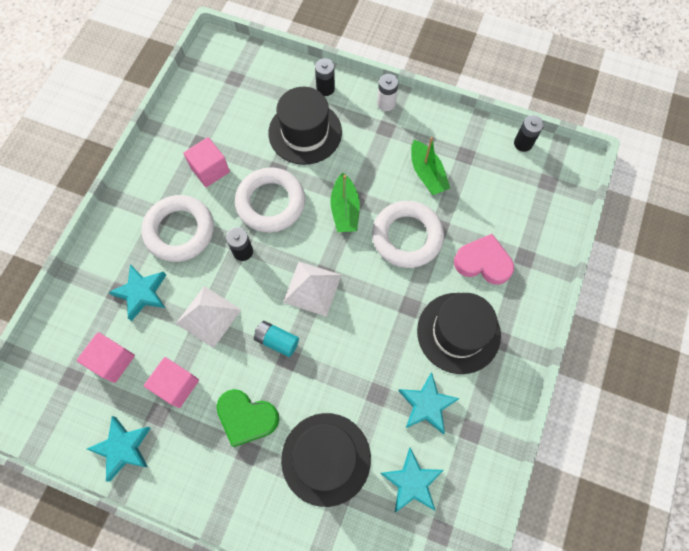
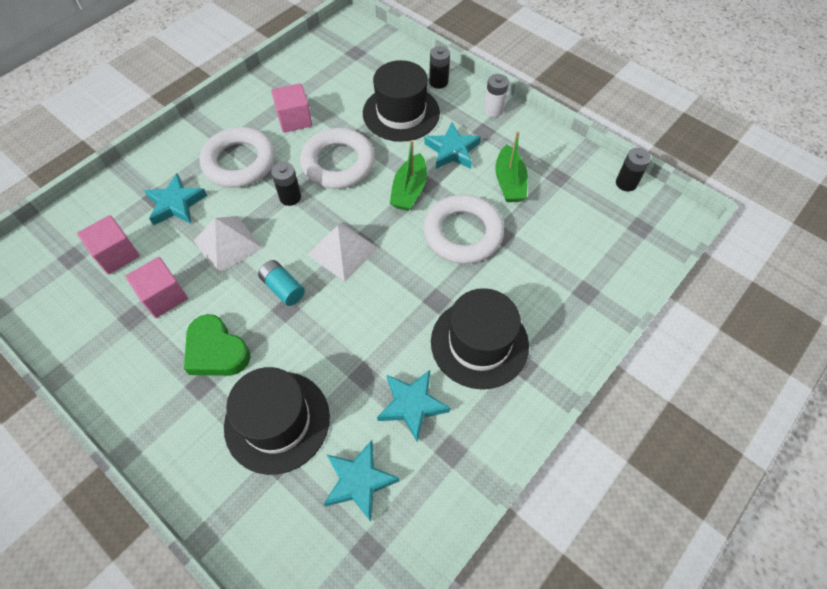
camera: 20 degrees right, 10 degrees down
(123, 448) = (82, 337): turquoise star -> turquoise star (452, 150)
(483, 262) = (536, 282): pink heart -> none

